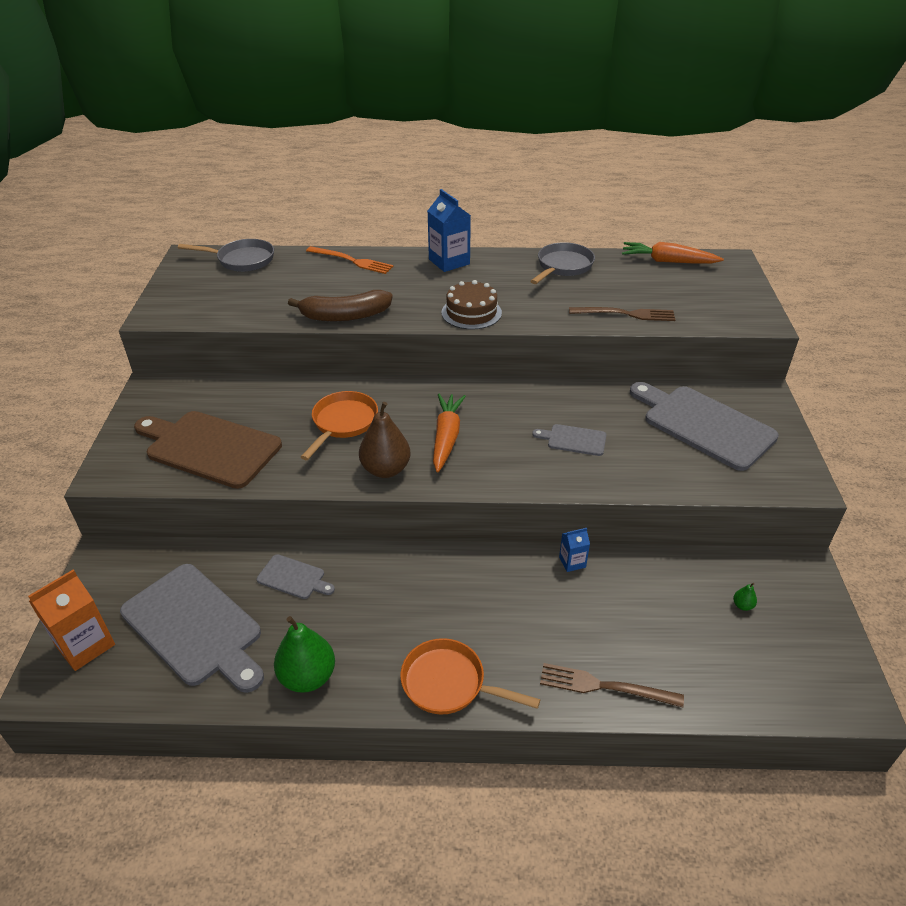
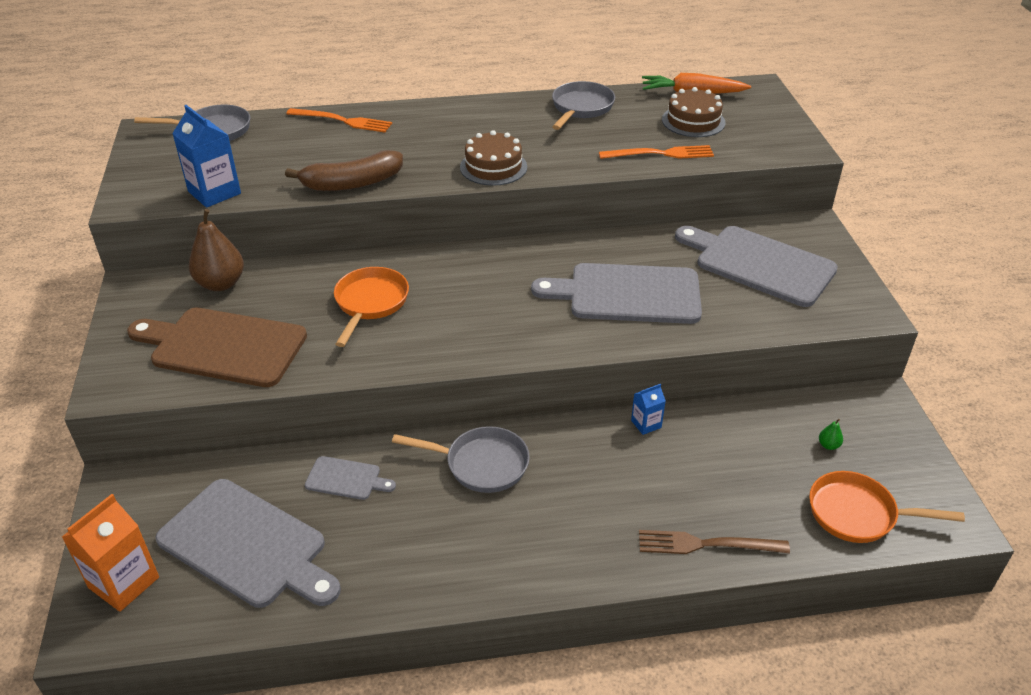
camera: 10 degrees left, 0 degrees up
(307, 677) = (389, 580): green pear -> none
(386, 469) = (431, 348): brown pear -> brown pear (221, 284)
(414, 580) = (481, 464): none -> grey pan
(446, 437) = (490, 306): orange carrot -> none
(449, 262) = (454, 113): blue carton -> blue carton (214, 192)
(449, 683) = (544, 564): orange pan -> orange pan (858, 514)
(574, 440) = (627, 294): grey cutting board -> grey cutting board, size x2.12
(625, 314) = (660, 154): brown fork -> orange fork
(663, 286) = (693, 121): none -> brown cake

